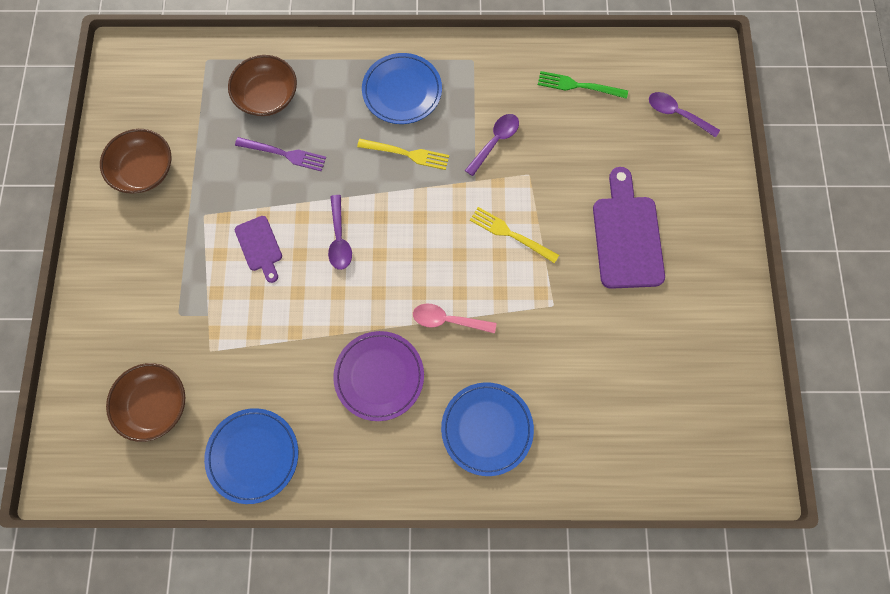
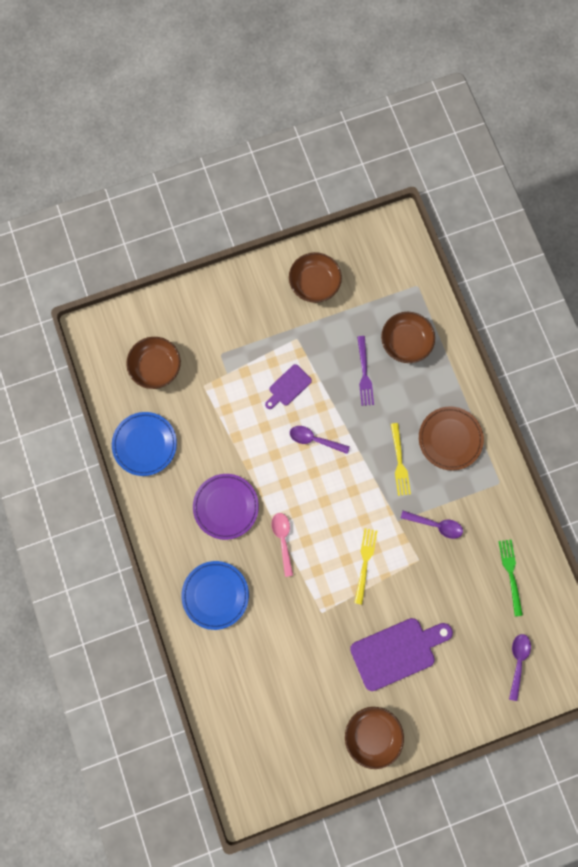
camera: 70 degrees right, 5 degrees up
(339, 239) = (314, 439): purple spoon -> purple spoon turned 45 degrees clockwise
(402, 91) = (450, 439): blue plate -> brown plate
(714, 298) = (372, 734): none -> brown bowl

